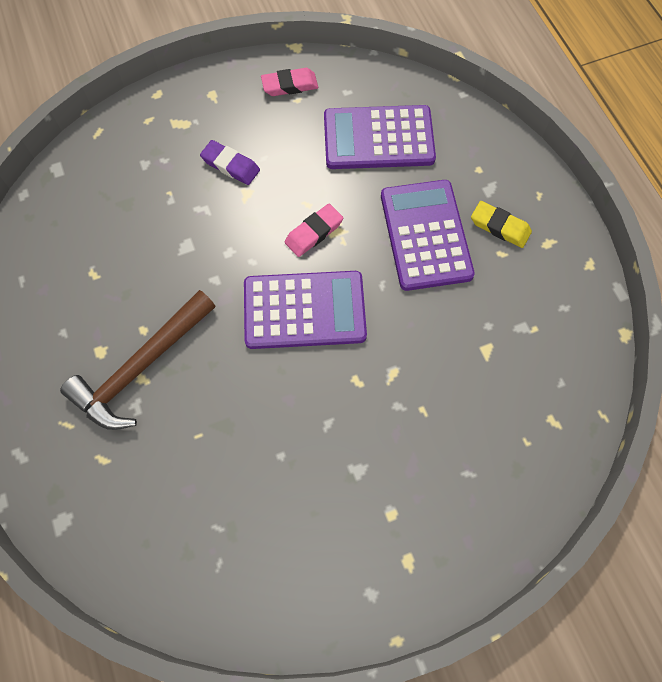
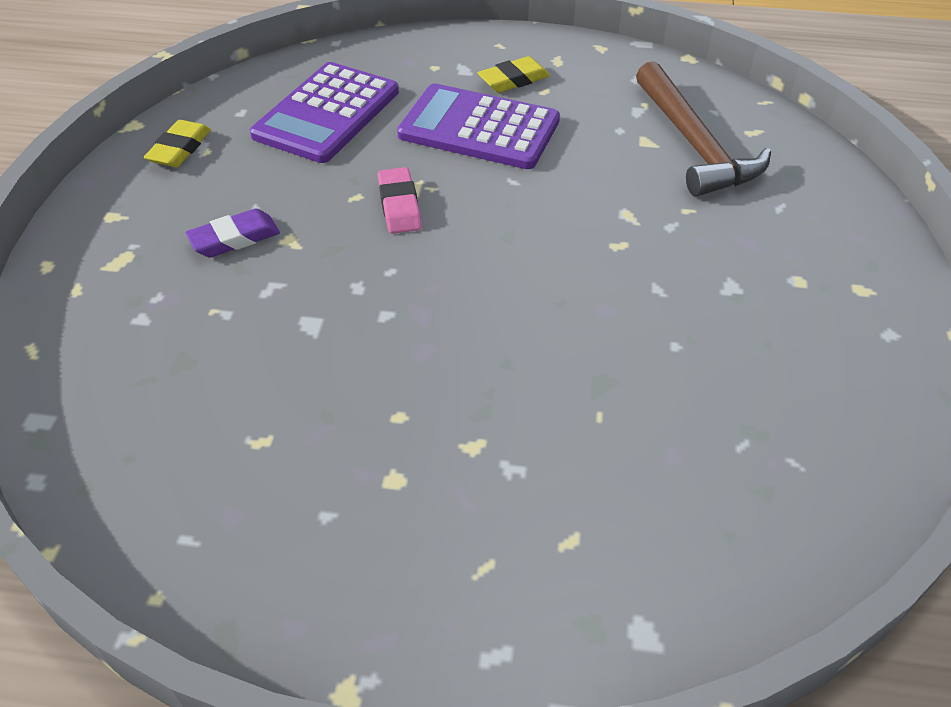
camera: 60 degrees left, 20 degrees down
(140, 367) = (455, 440): brown hammer -> brown hammer (694, 144)
(290, 85) = (180, 149): pink eraser -> yellow eraser
(304, 310) = (496, 252): purple calculator -> none

